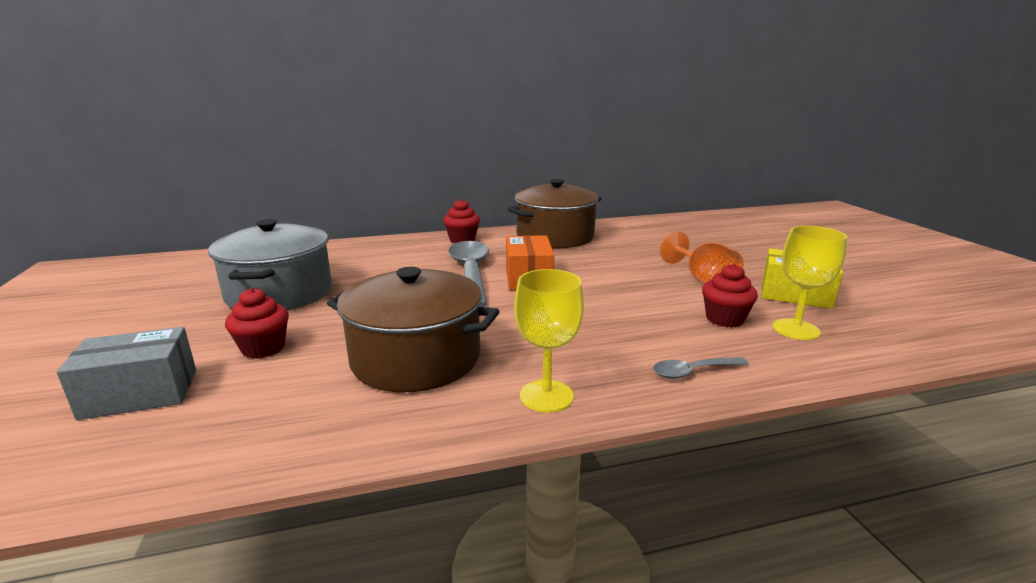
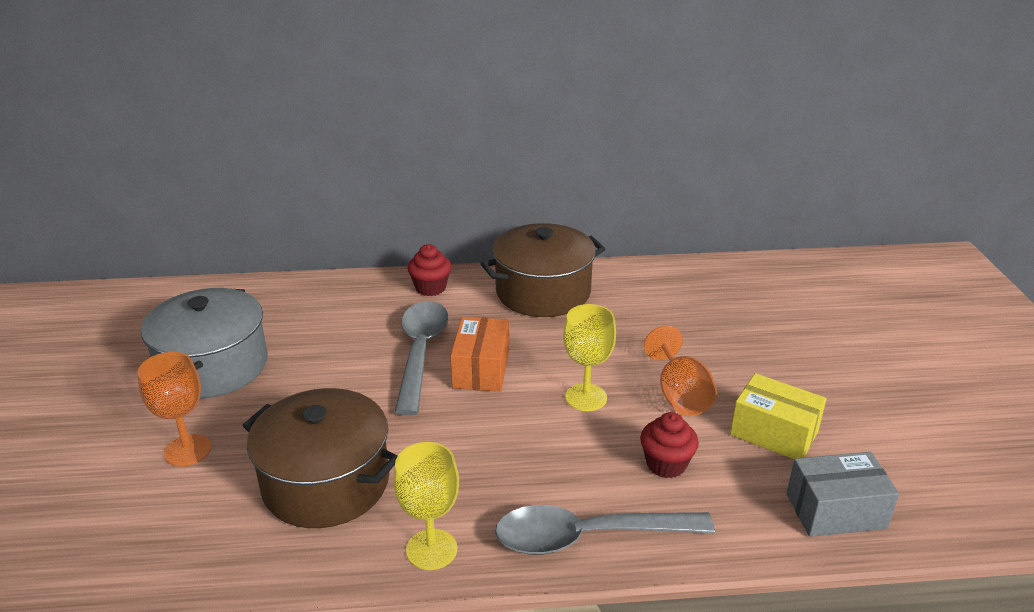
camera: 10 degrees right, 10 degrees up
(140, 394) = (78, 497): grey box -> grey box (835, 511)
(263, 348) = (188, 450): red cupcake -> orange goblet
(693, 372) = (588, 537): grey spoon -> grey spoon, size x2.08
(795, 329) = (735, 490): yellow goblet -> yellow goblet (586, 397)

